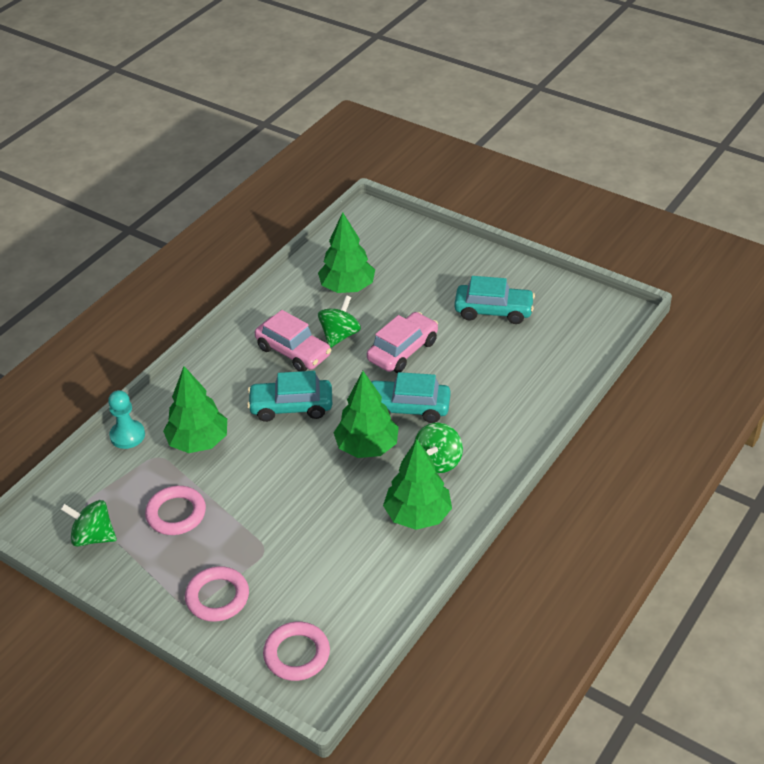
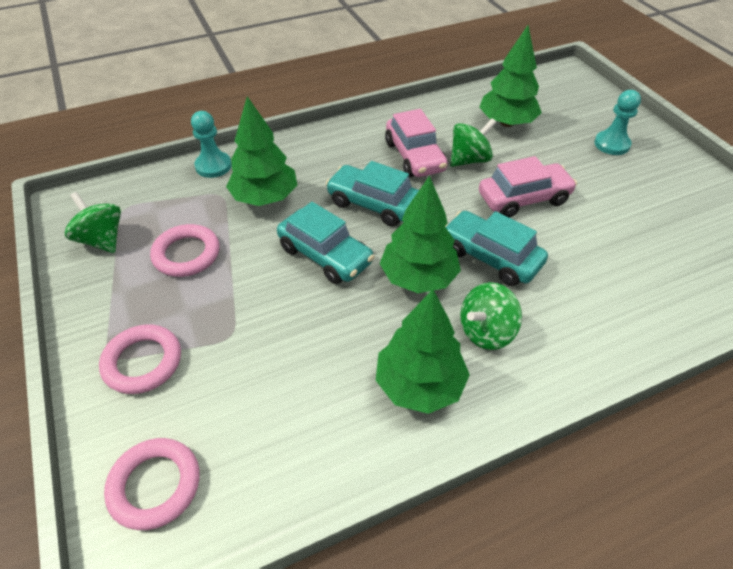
camera: 30 degrees right, 5 degrees up
(441, 273) = (611, 144): none -> turquoise pawn
(493, 311) = (650, 199): turquoise car -> turquoise car (325, 255)

